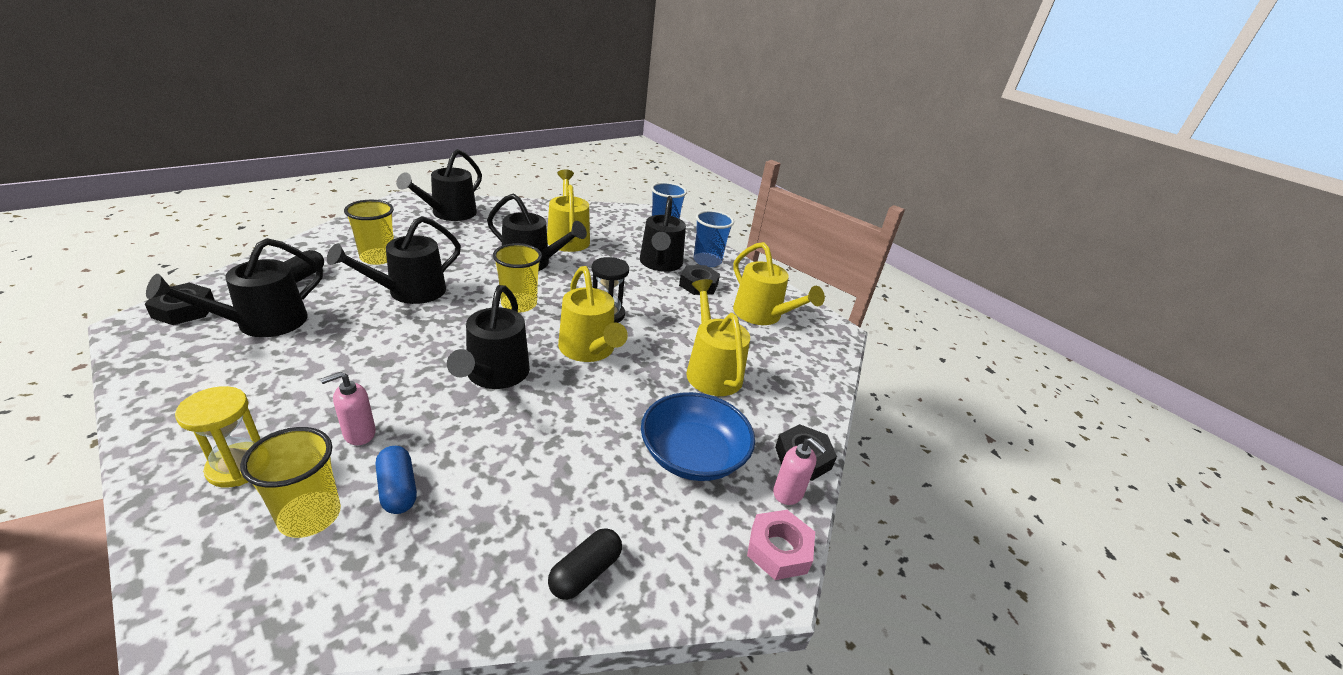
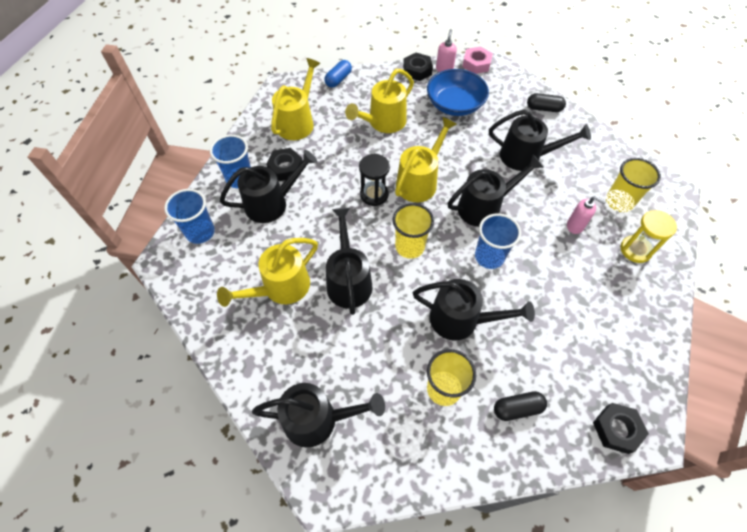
camera: 115 degrees left, 25 degrees up
(262, 323) = (574, 365): black watering can -> black watering can (526, 157)
(398, 489) = (579, 186): blue capsule -> blue capsule (338, 79)
(435, 341) = (489, 257): none -> blue cup

